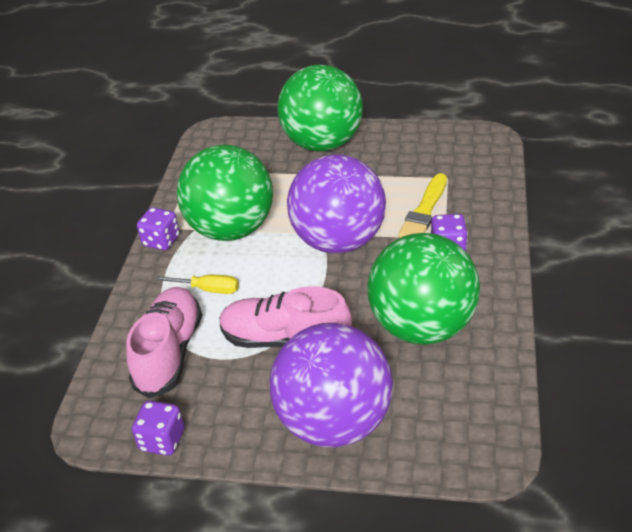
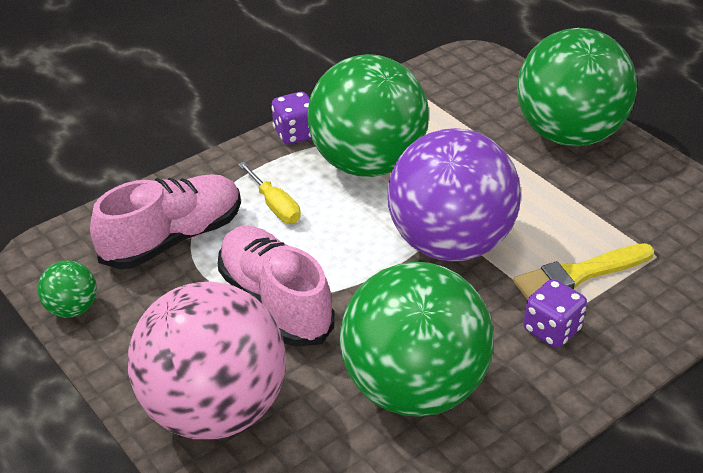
camera: 40 degrees right, 0 degrees up
(162, 440) = (72, 309): purple dice -> green ball
(334, 422) = (214, 409): purple ball -> pink ball

